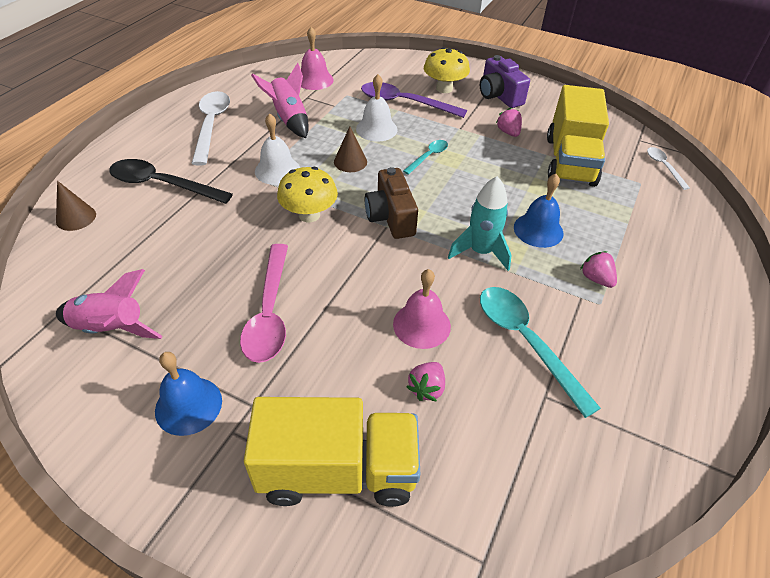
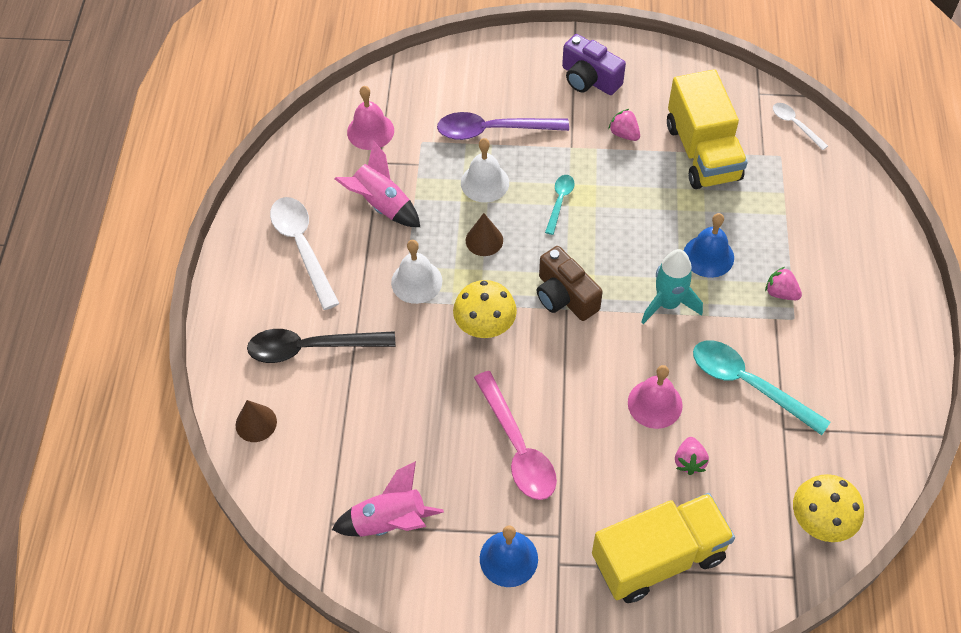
camera: 20 degrees left, 10 degrees up
(444, 88) = (524, 90): yellow mushroom -> yellow mushroom (821, 520)

